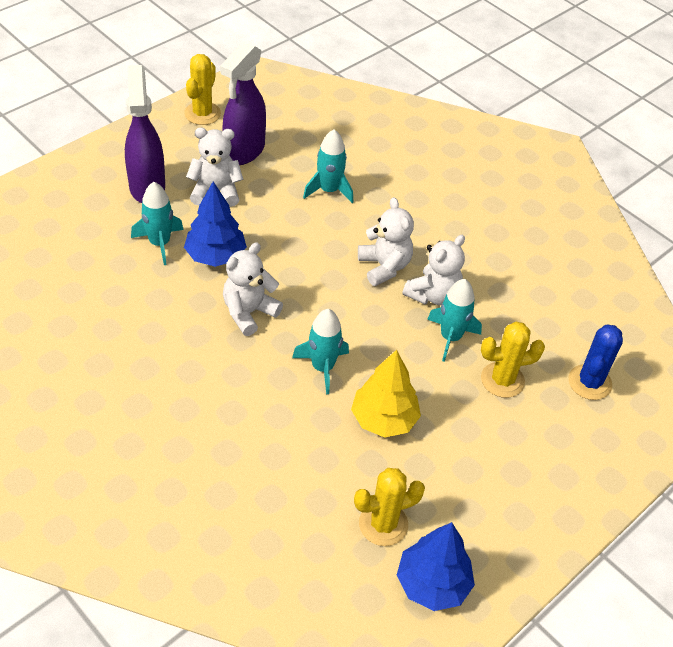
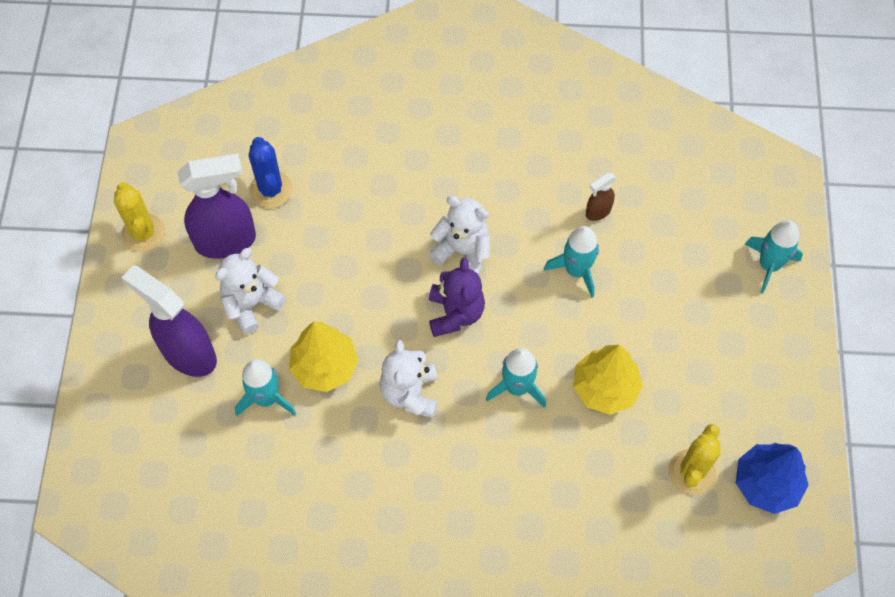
camera: 40 degrees left, 15 degrees up
(215, 256) = (324, 366): blue tree -> yellow tree
(244, 151) = (226, 241): purple spray bottle -> purple spray bottle turned 90 degrees counterclockwise
(329, 190) = (340, 216): turquoise rocket -> turquoise rocket (769, 265)
(335, 295) = (455, 313): none -> purple teddy bear
(433, 295) = (525, 243): white teddy bear -> none
(502, 380) = (647, 273): yellow cactus -> none
(509, 317) = (598, 212): none -> brown spray bottle
(589, 382) = (704, 217): blue cactus -> blue cactus (271, 189)

